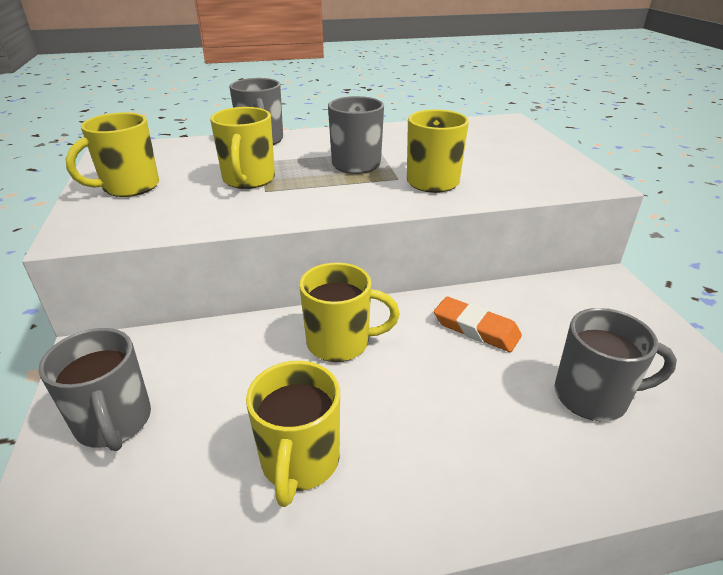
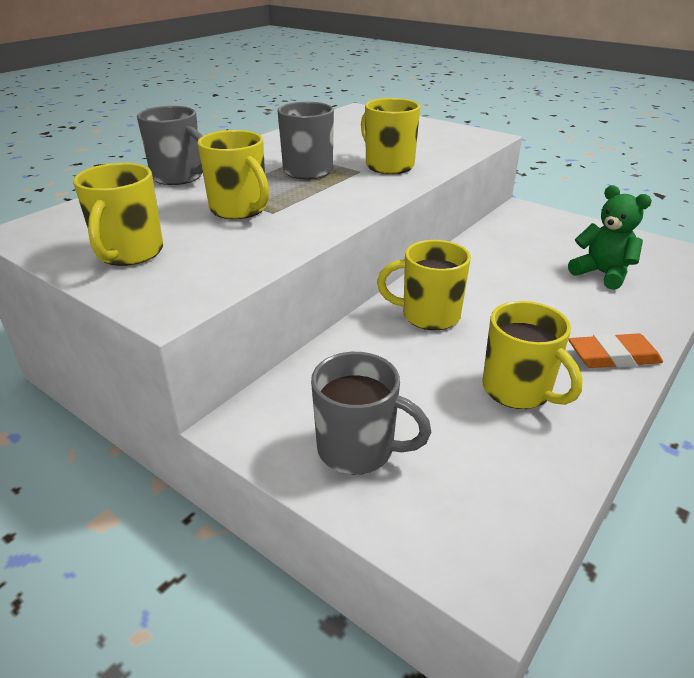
camera: 40 degrees left, 0 degrees up
(340, 343) = (428, 315): yellow mug -> yellow mug turned 135 degrees counterclockwise
(476, 328) = (494, 267): orange eraser -> orange eraser (613, 356)
(593, 397) = (602, 274): grey mug -> green teddy bear

